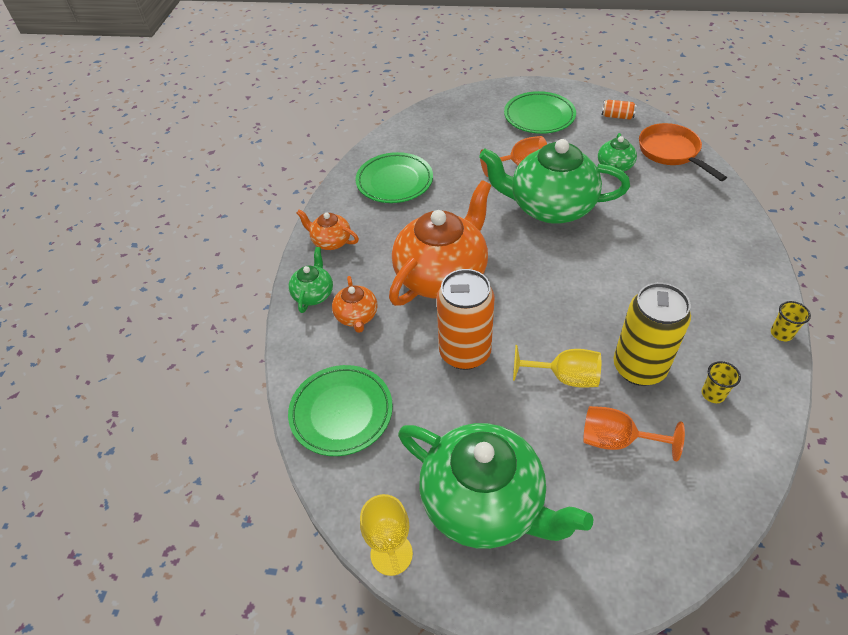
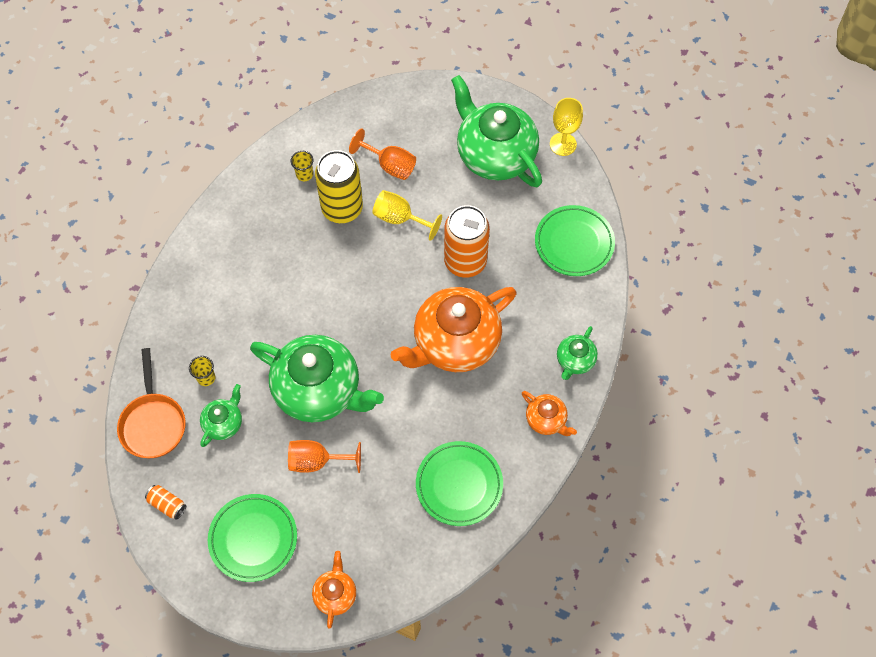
camera: 165 degrees left, 15 degrees up
(356, 316) = (542, 324): orange teapot -> orange teapot (335, 594)
(781, 333) = (220, 201): yellow cup -> yellow cup (206, 378)

